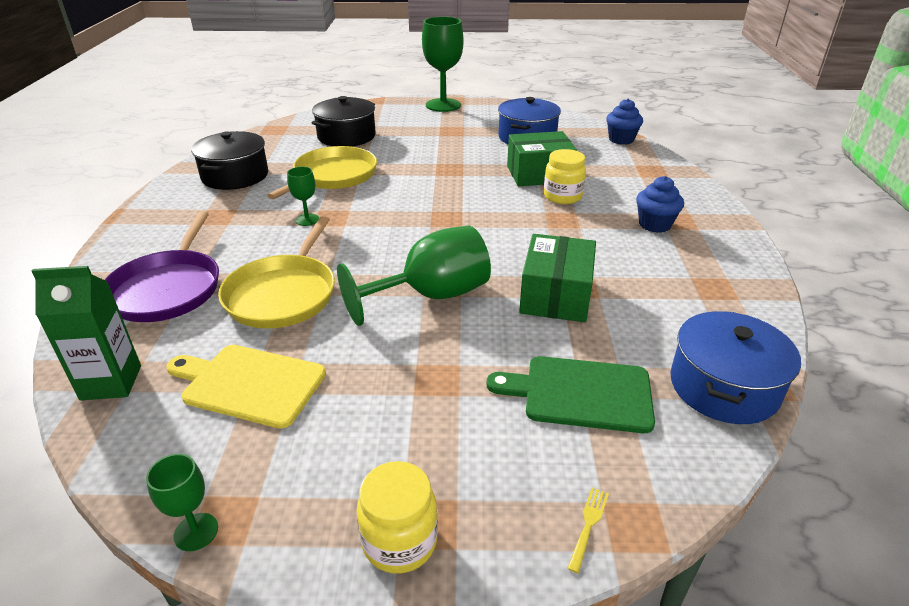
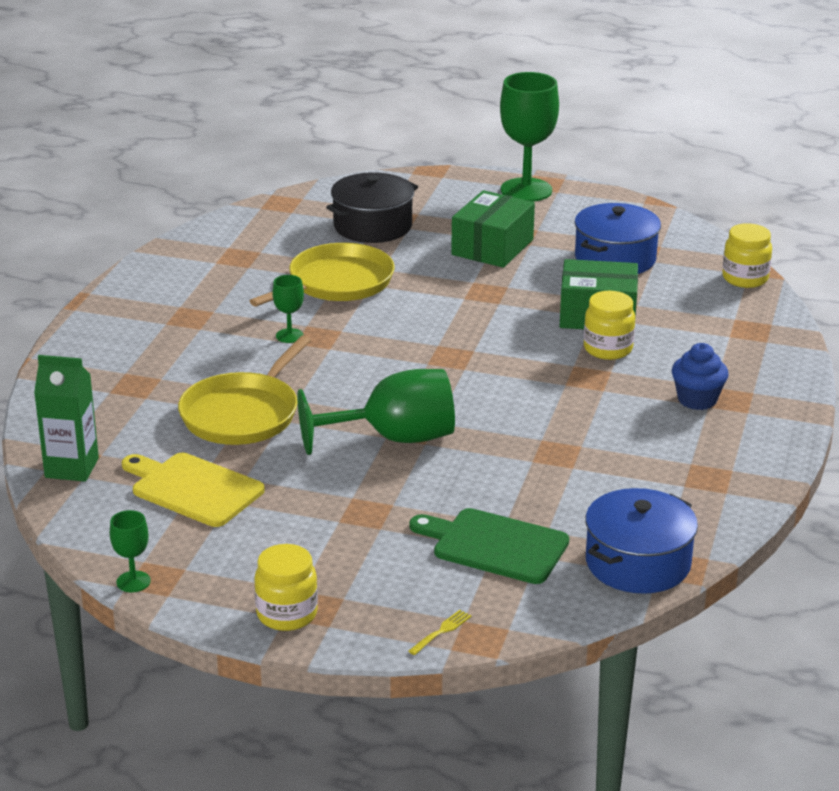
camera: 15 degrees right, 5 degrees down
(168, 288) = (128, 391): purple pan -> none
(235, 176) = (219, 267): black pot -> none
(556, 295) = (526, 458): green box -> green box (492, 247)
(621, 139) = (745, 278): blue cupcake -> yellow jar

